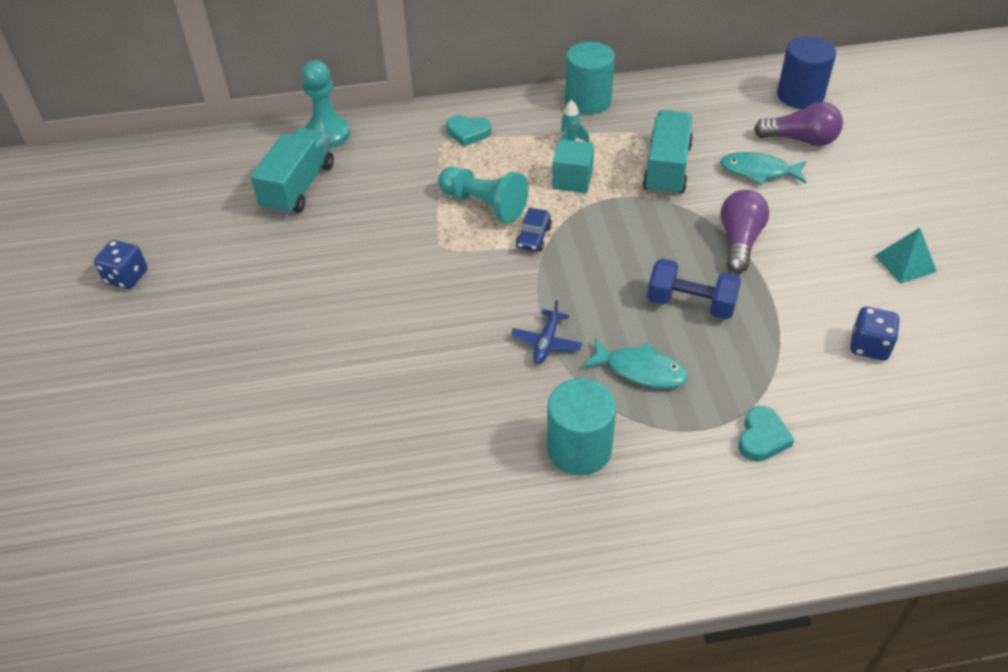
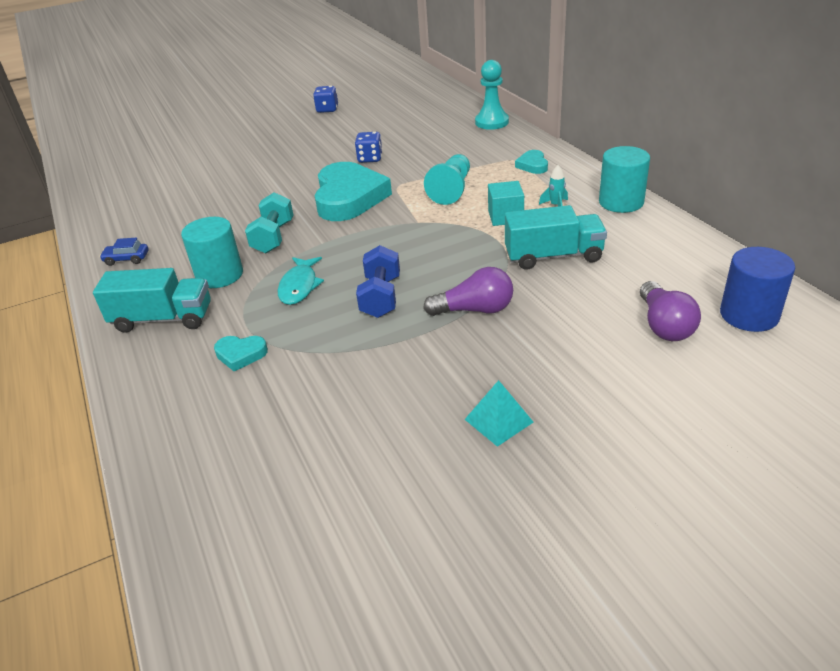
camera: 75 degrees right, 10 degrees down
(298, 187) = (431, 128): turquoise truck -> turquoise truck (163, 319)
(445, 296) = (349, 198): none -> turquoise heart
(508, 384) = (273, 237): none -> turquoise dumbbell
(533, 237) = (426, 215): blue car -> blue car (127, 259)
(546, 343) = (316, 243): blue plane -> none
(758, 171) = (587, 306): turquoise fish -> none
(869, 346) = (363, 405): blue dice -> blue dice (370, 158)

